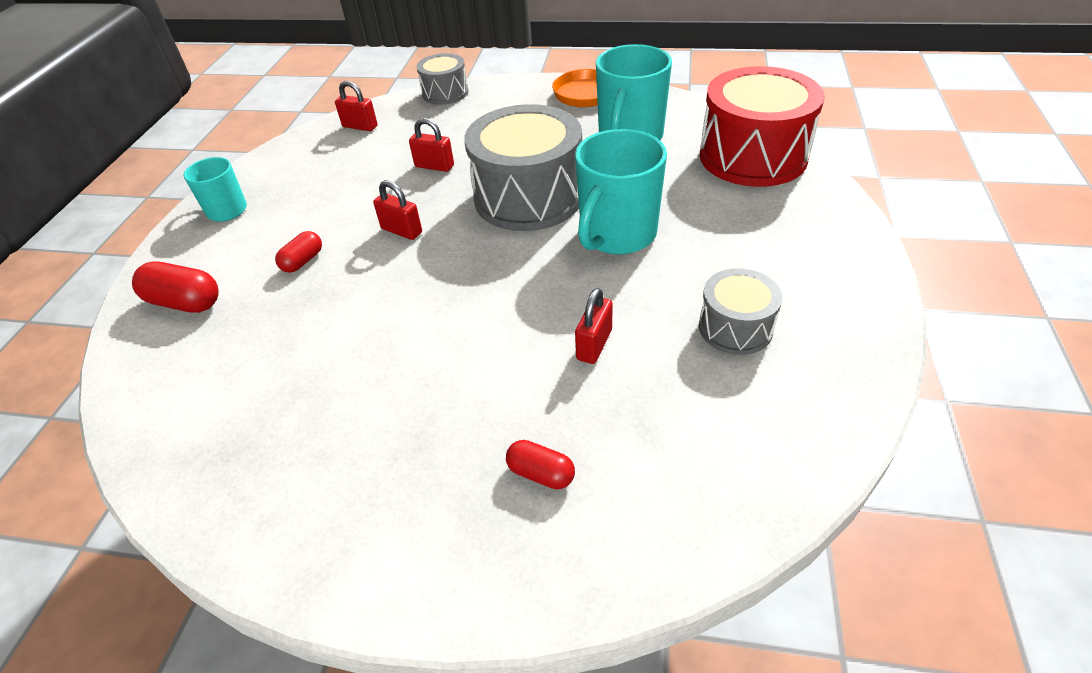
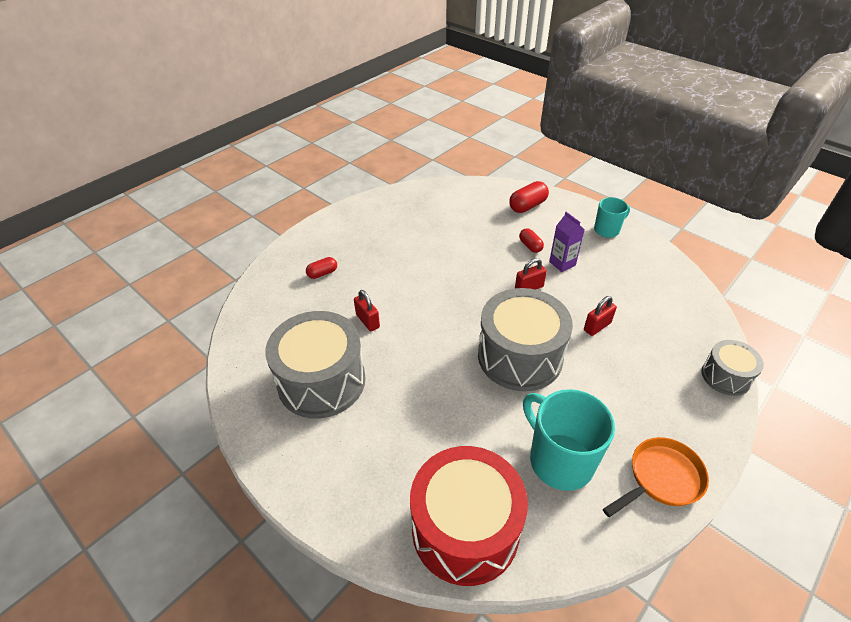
camera: 120 degrees right, 0 degrees up
(329, 222) = (562, 263): none -> purple carton
(360, 126) = (687, 308): red padlock -> none
(617, 235) = (442, 378): turquoise mug -> none
(735, 327) = (321, 381): grey drum -> grey drum, size x1.90

